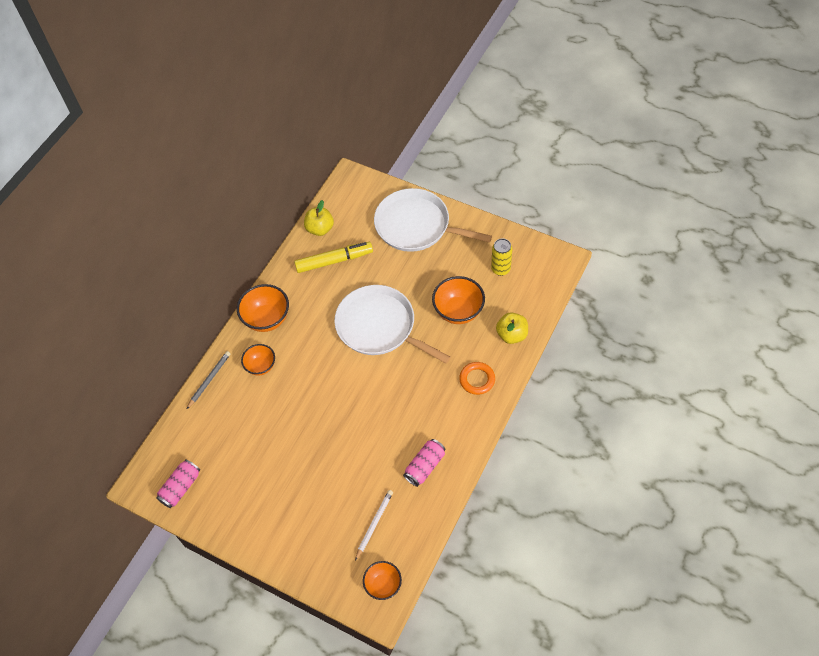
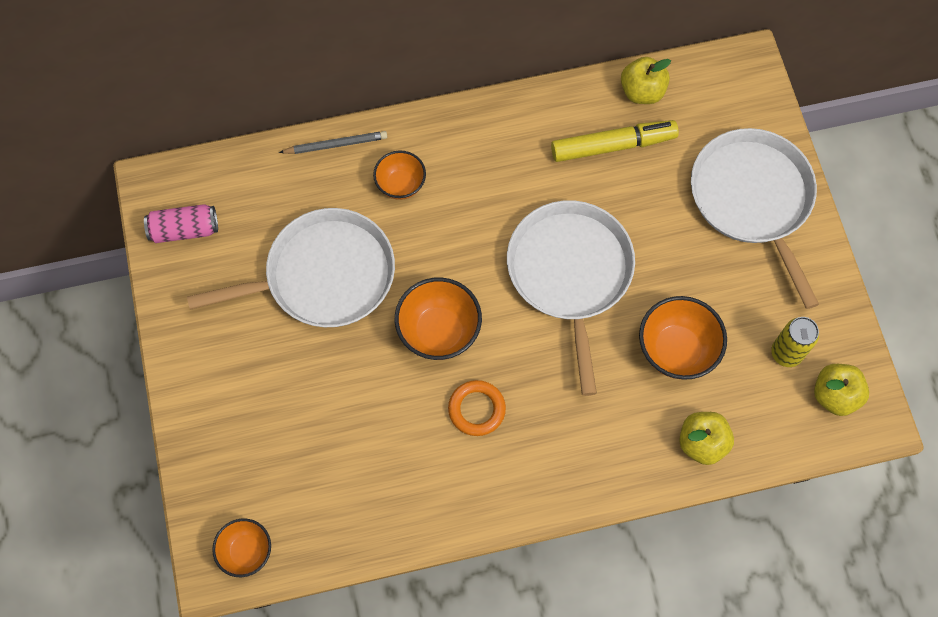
camera: 45 degrees right, 10 degrees up
(267, 319) = (467, 138): orange bowl -> orange bowl (439, 331)
(272, 438) = (323, 275): none -> white pan
(334, 261) = (613, 145): yellow marker -> yellow marker turned 45 degrees counterclockwise
(374, 524) = (311, 480): white pencil -> none
(425, 466) = (432, 480): pink can -> none
(477, 379) = (600, 450): orange ring -> orange ring (476, 409)
(537, 265) = (835, 395): none -> yellow apple

